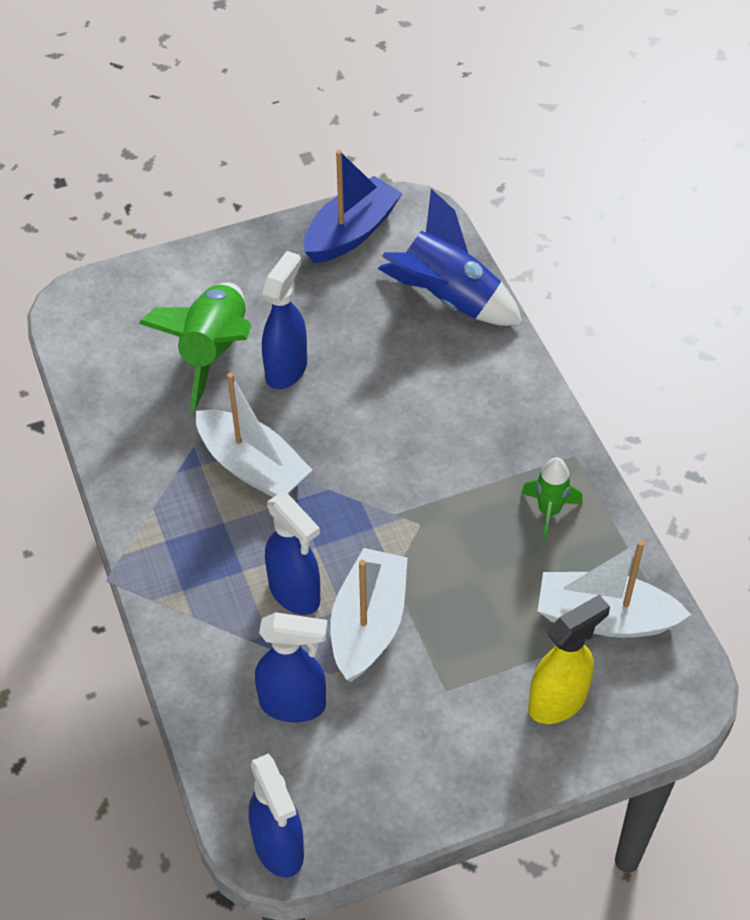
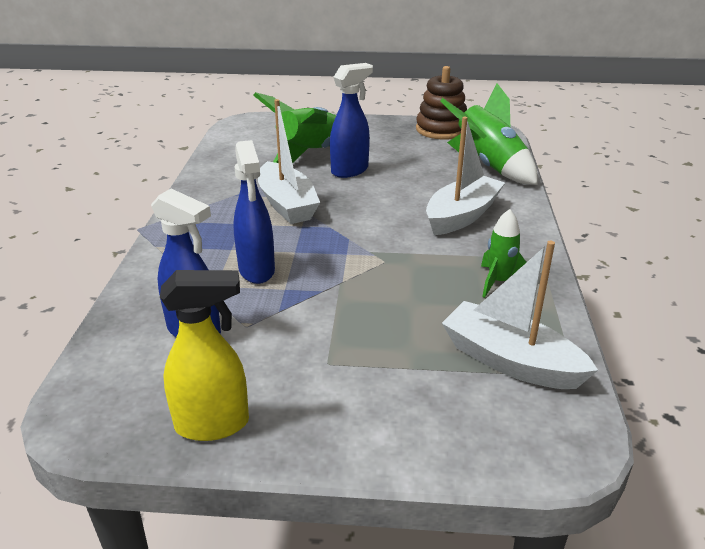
camera: 25 degrees right, 20 degrees down
(279, 847) = (88, 421): blue spray bottle -> none
(351, 233) = (441, 130): blue boat -> brown stacking toy
(368, 624) = (297, 303): white boat -> white boat (462, 216)
(447, 299) = (488, 166): blue rocket -> green rocket
(558, 701) = (427, 406): yellow spray bottle -> yellow spray bottle (213, 424)

